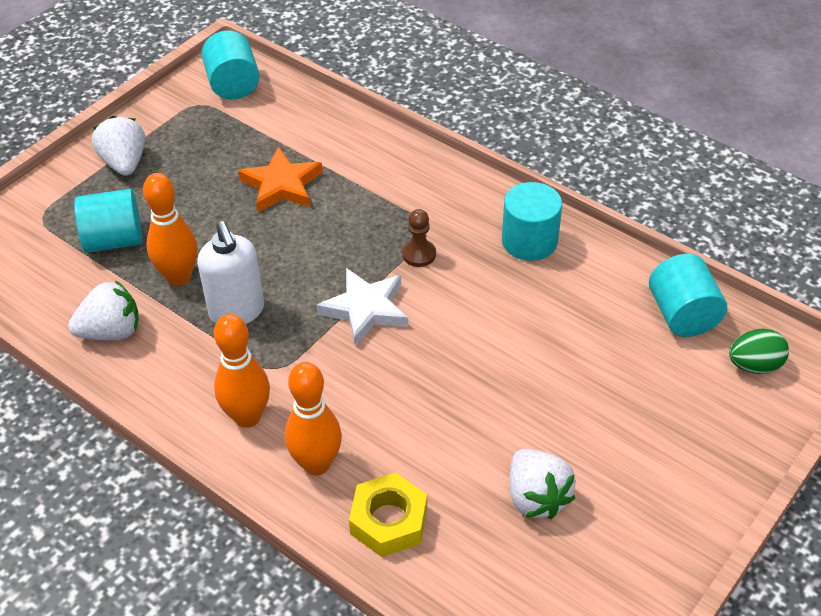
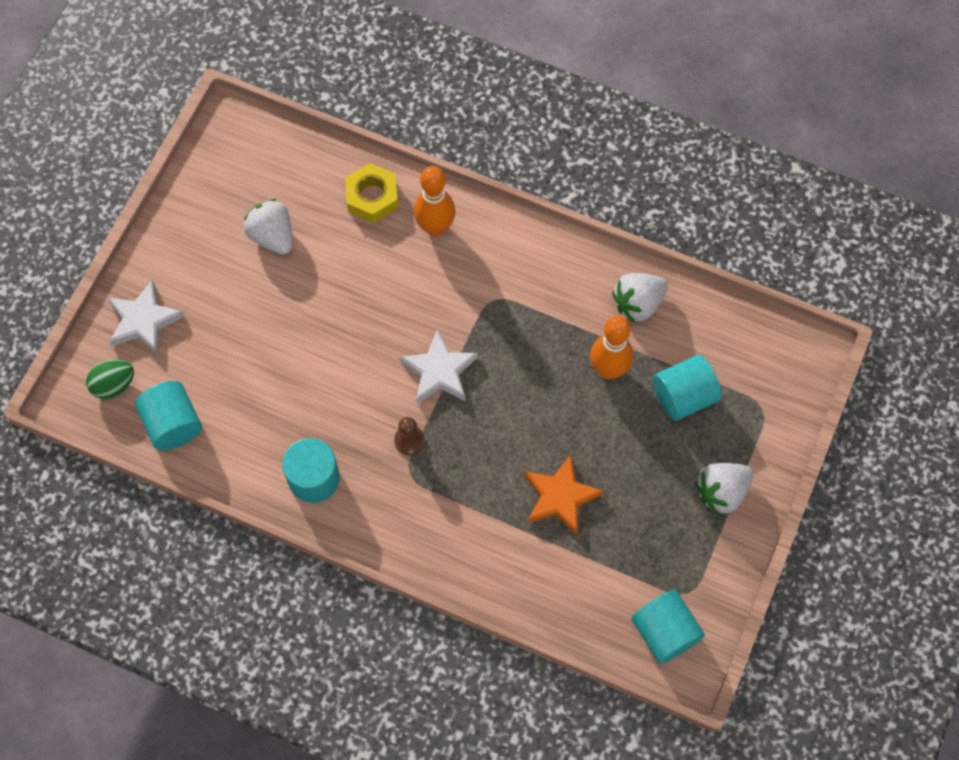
camera: 165 degrees right, 20 degrees up
(124, 163) = (721, 492): white strawberry -> white strawberry turned 90 degrees clockwise
(237, 312) = (545, 345): white soap dispenser -> none
(247, 417) = (499, 253): orange bowling pin -> none
(717, 428) = (143, 321): none -> white star

